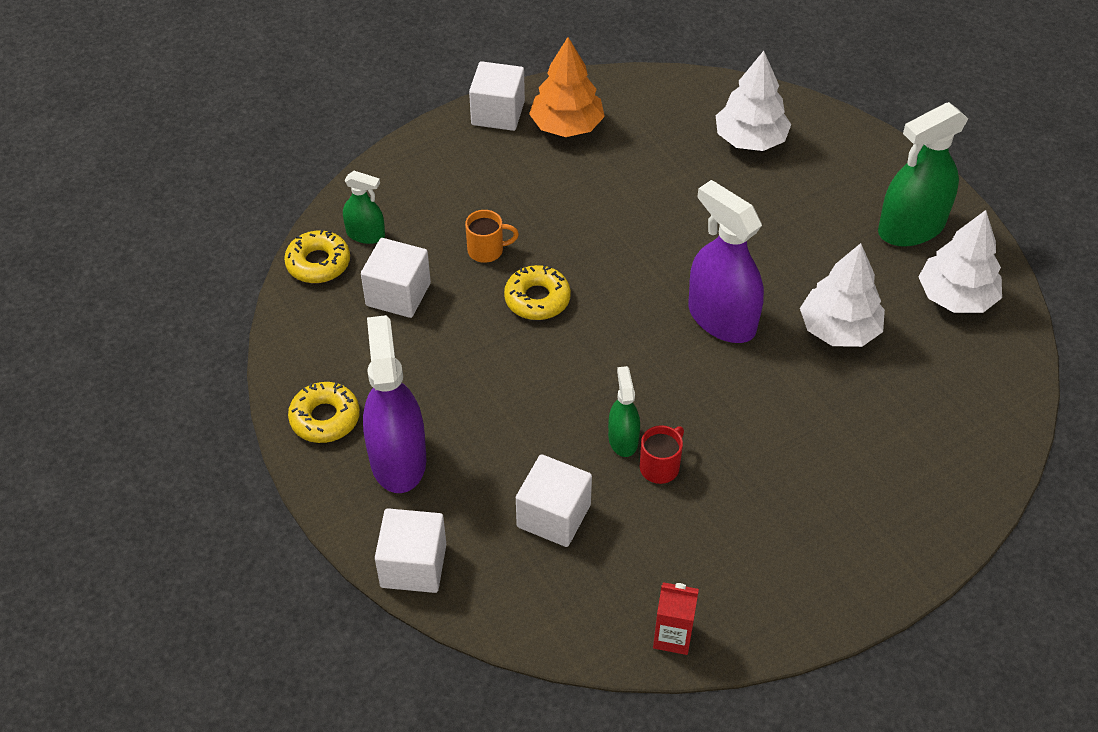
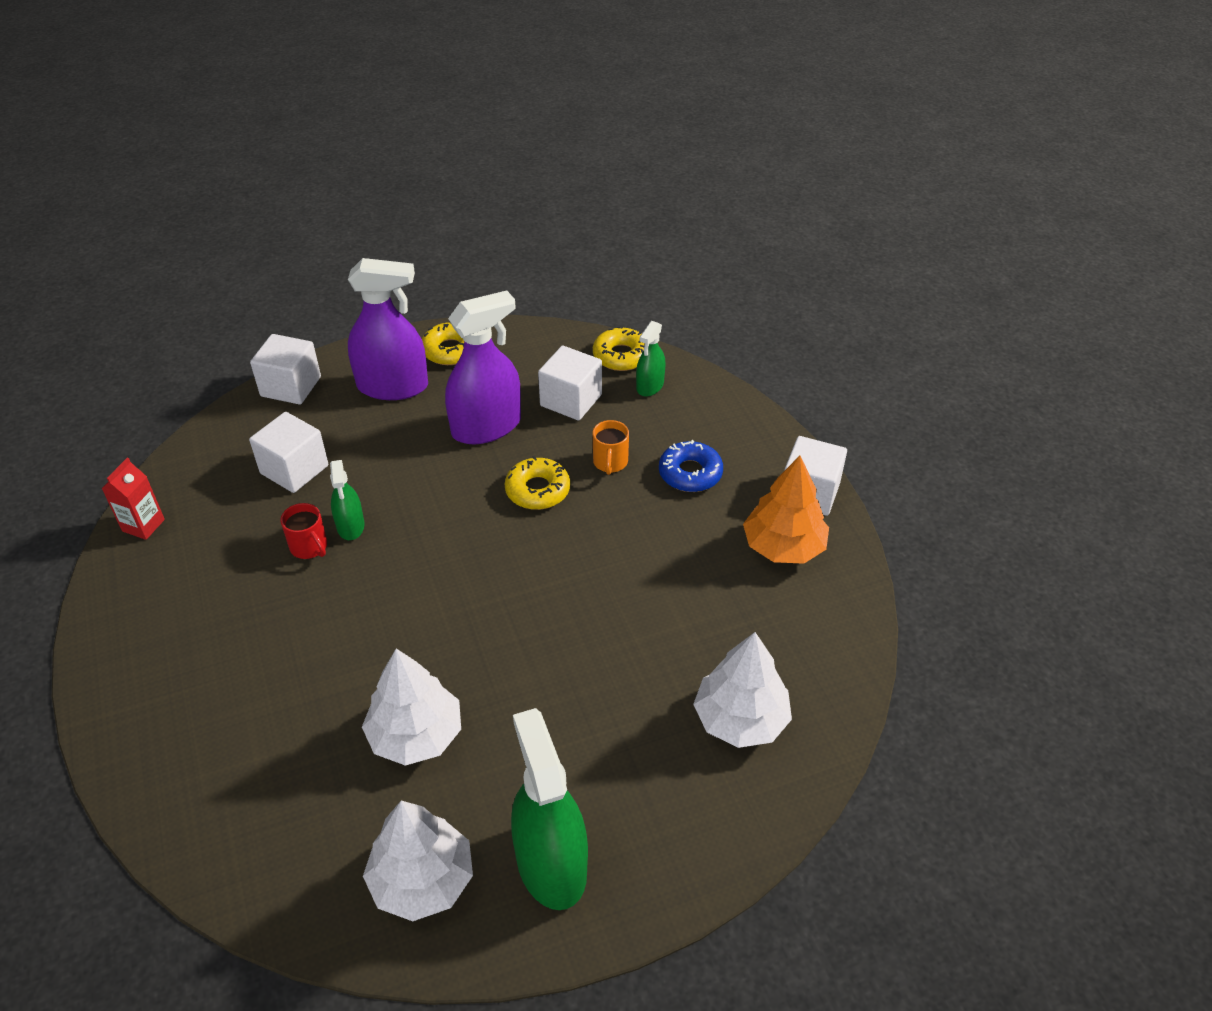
camera: 100 degrees right, 5 degrees down
(489, 192) = (690, 473): none -> blue donut
(623, 439) = (350, 526): green spray bottle -> green spray bottle turned 75 degrees clockwise
(721, 318) = (466, 629): purple spray bottle -> purple spray bottle (486, 427)

